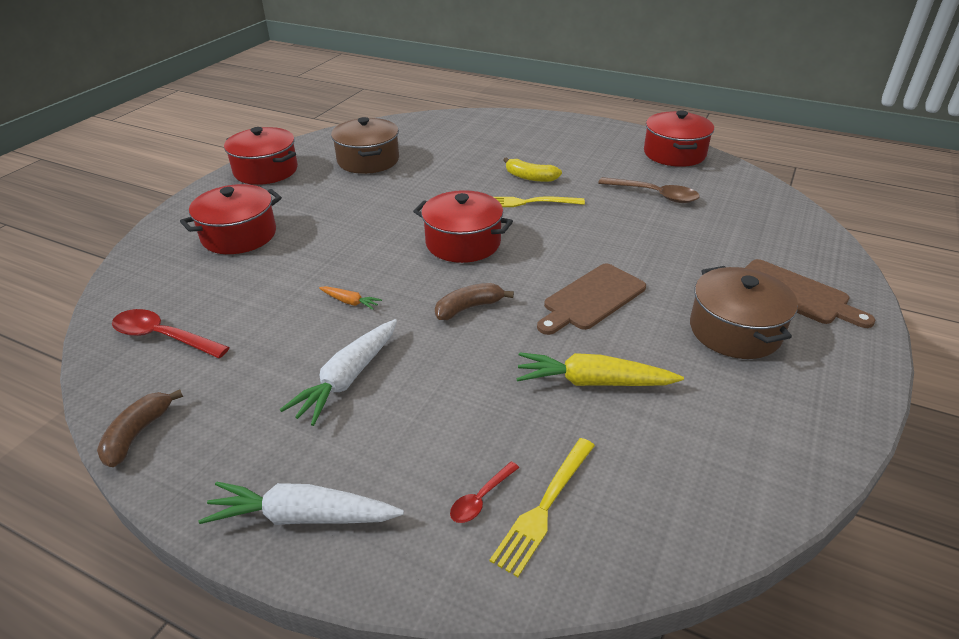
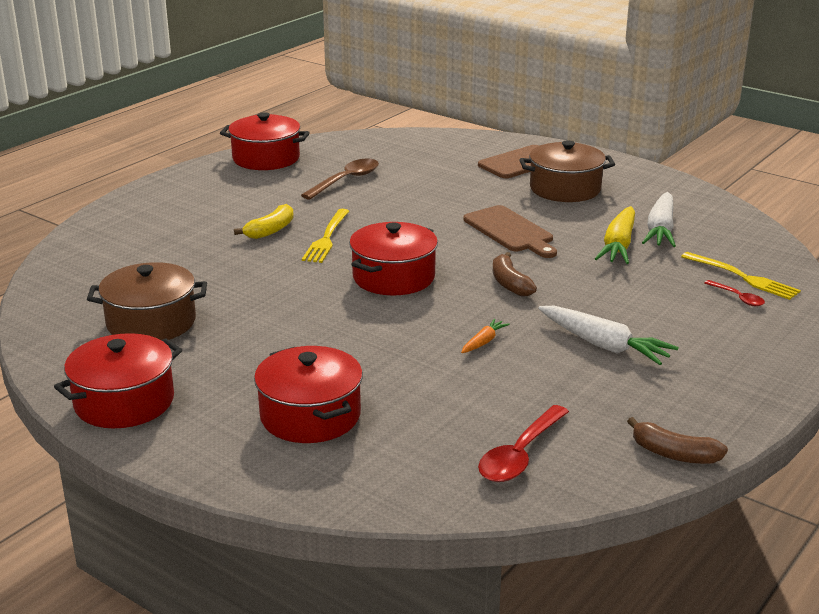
camera: 80 degrees left, 10 degrees down
(303, 516) = (761, 366): white carrot -> white carrot (660, 230)

